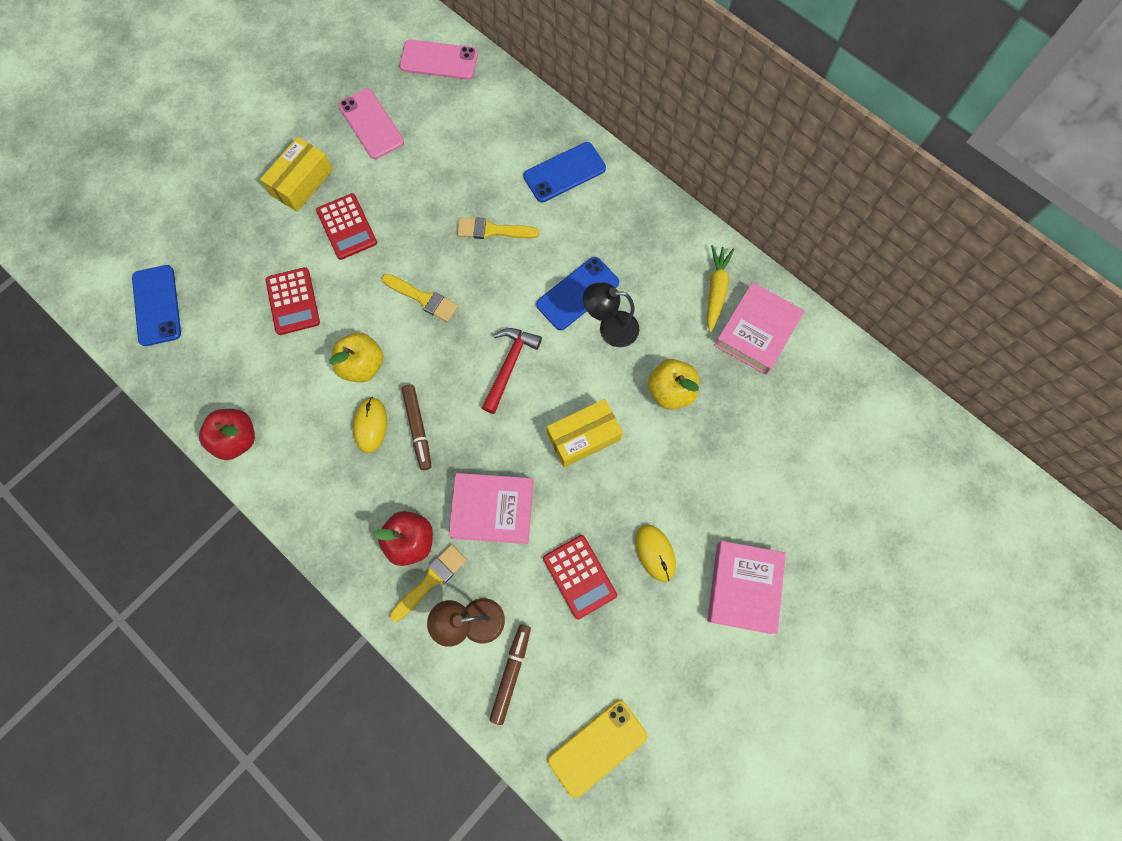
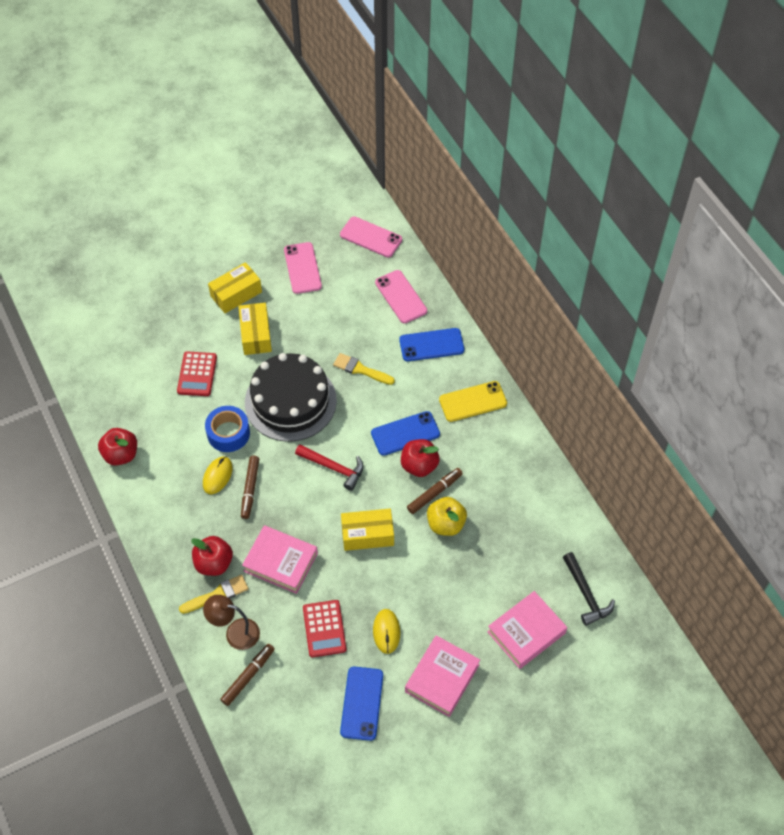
camera: 20 degrees right, 15 degrees down
(157, 305) = (102, 347): blue phone -> blue phone (361, 703)
(347, 227) = (256, 335): red calculator -> yellow box
(362, 365) = (228, 433): yellow apple -> blue tape
(423, 298) = (290, 401): yellow brush -> black cake
(504, 124) = (401, 297): none -> pink phone
(509, 366) = (333, 468): red hammer -> red hammer turned 75 degrees clockwise
(597, 747) = (289, 747): yellow phone -> yellow phone (473, 402)
(610, 328) = (419, 465): black lamp -> red apple
(642, 356) = (434, 493): none -> brown marker
(716, 290) = (511, 464): yellow carrot -> none
(756, 331) = (529, 503): pink book -> pink book (526, 632)
(865, 421) = (586, 594): none -> black hammer

